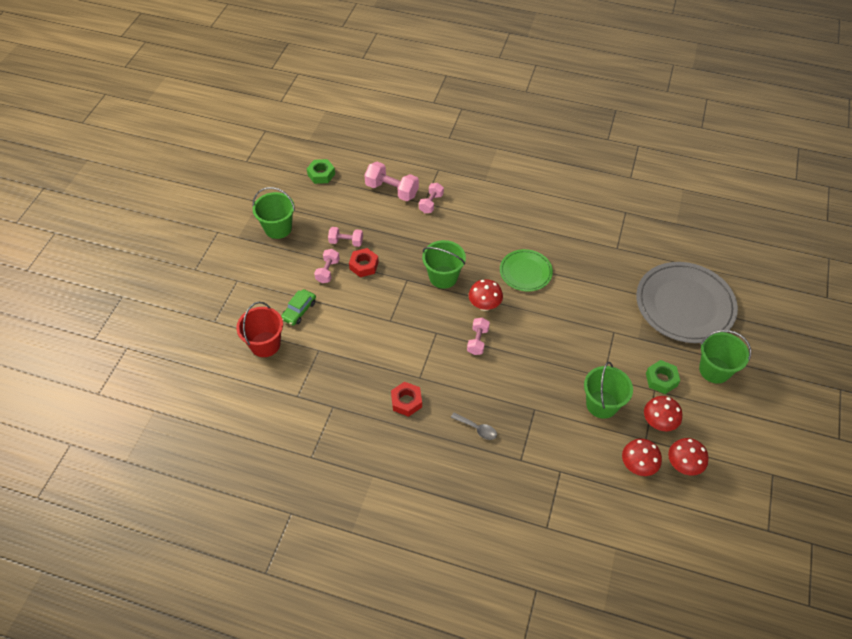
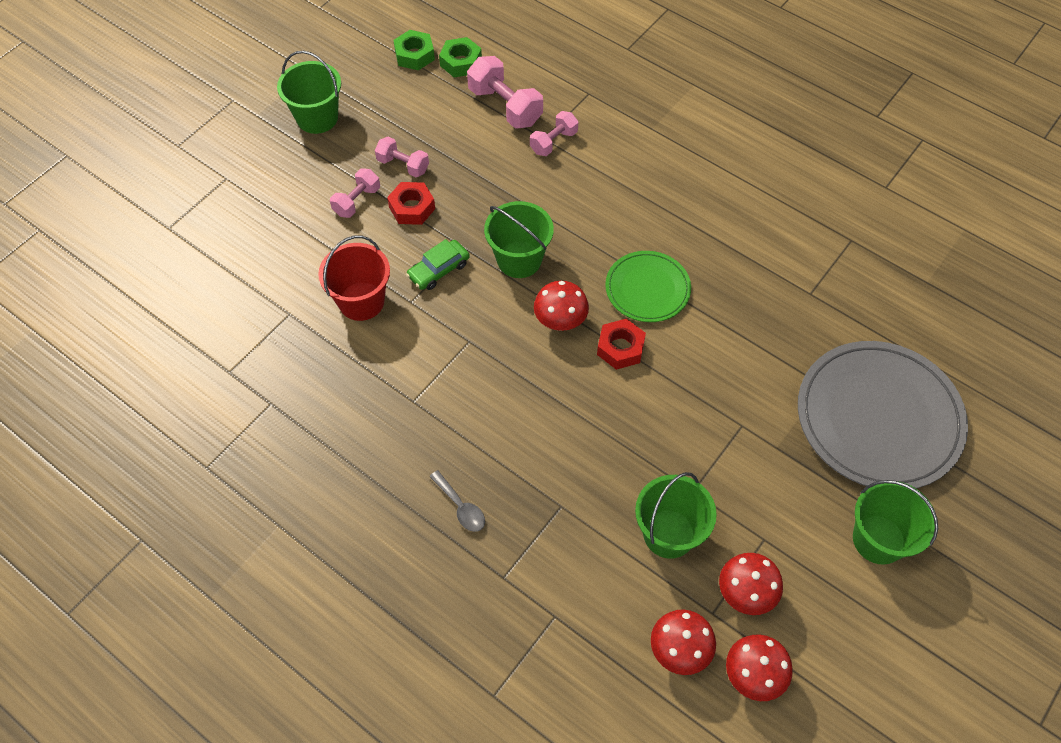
camera: 20 degrees right, 5 degrees up
(265, 344) = (221, 282): red bucket -> red bucket (361, 301)
(299, 310) = (290, 247): green car -> green car (438, 270)
(406, 401) = (377, 431): red nut -> red nut (620, 348)
(477, 341) = (524, 373): pink dumbbell -> none
(661, 379) = (783, 526): green nut -> green nut (461, 62)

